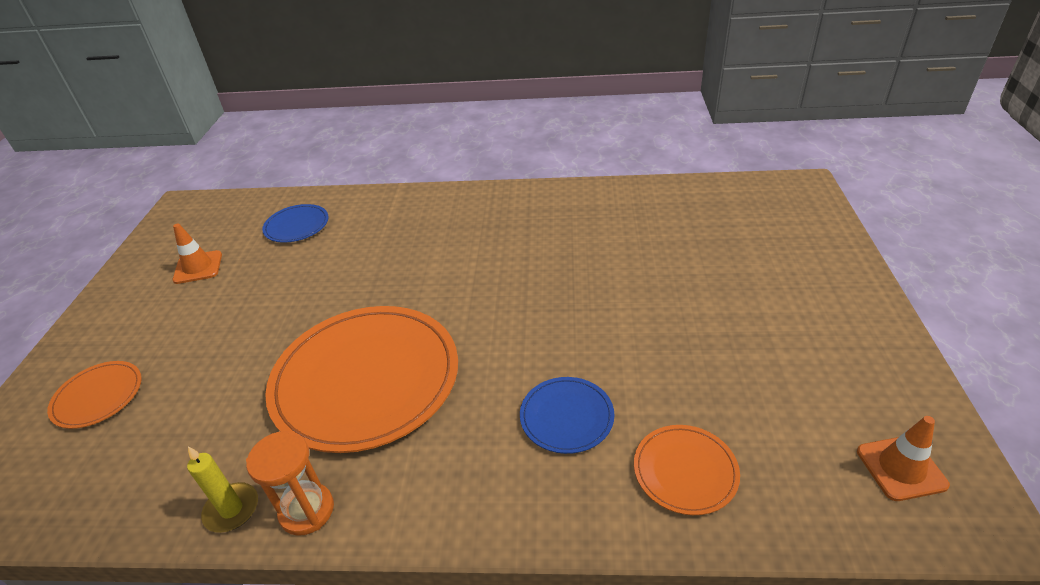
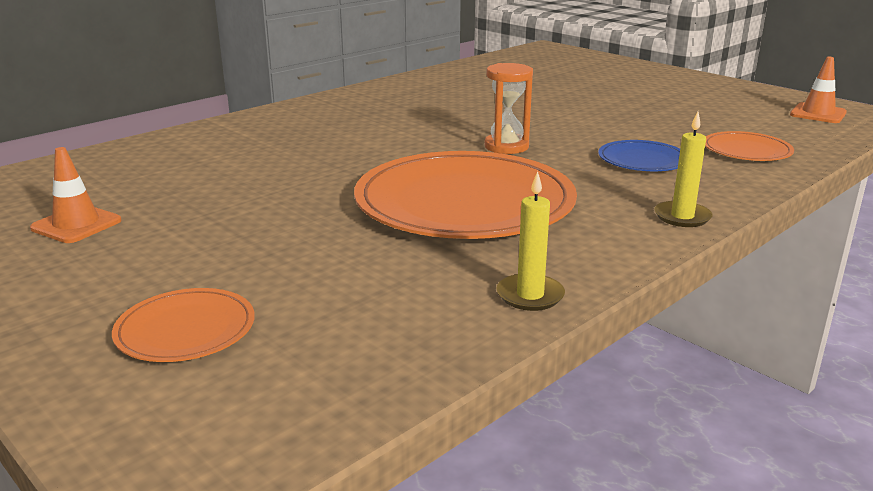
camera: 50 degrees left, 15 degrees down
(297, 226) = (145, 167): blue plate -> none
(307, 510) = (588, 265): orange hourglass -> orange hourglass (506, 147)
(454, 514) = (682, 217): none -> yellow candle

